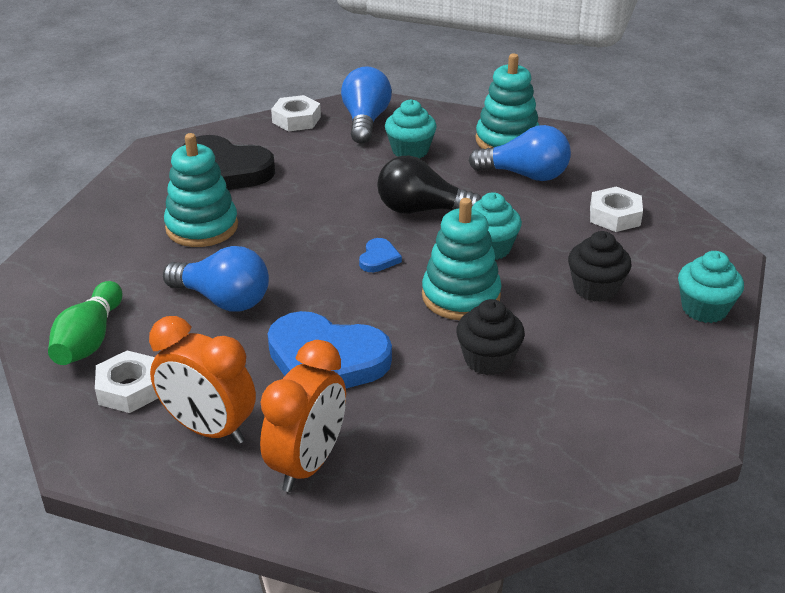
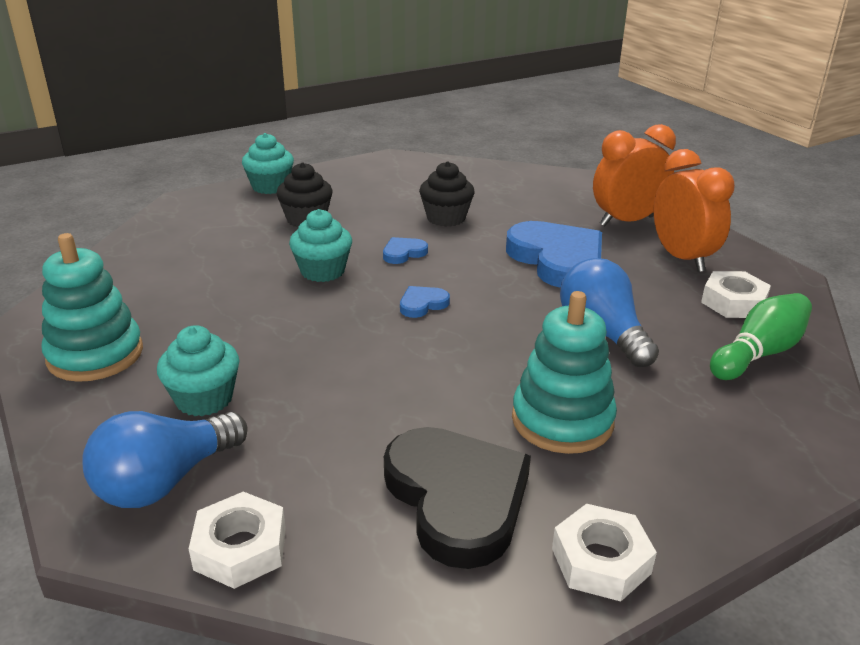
camera: 140 degrees left, 5 degrees down
(421, 210) = (317, 326): black light bulb -> none
(461, 296) = (403, 253): turquoise stacking toy -> blue heart
(525, 175) = (167, 311): blue light bulb -> none
(615, 216) = (187, 249): white nut -> white nut (600, 561)

